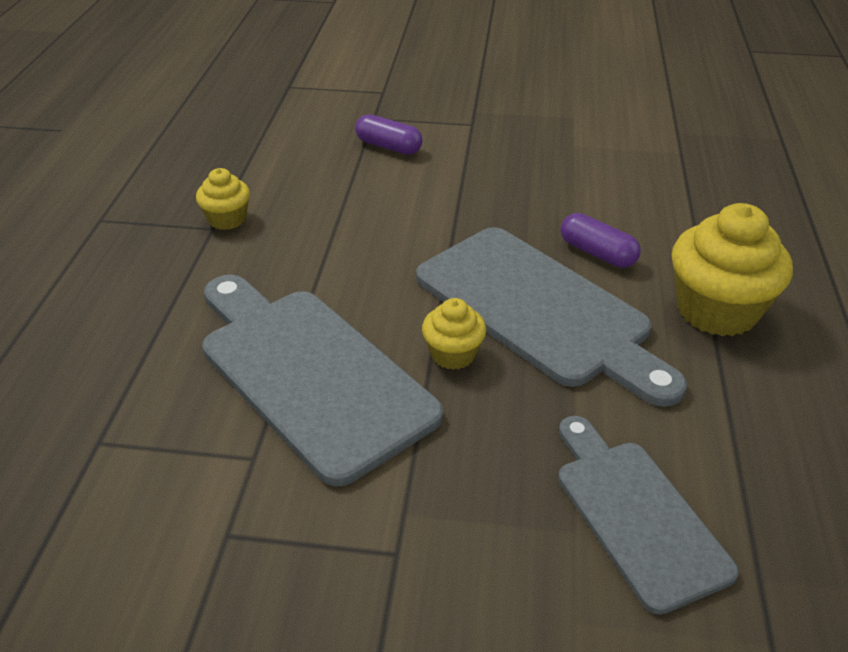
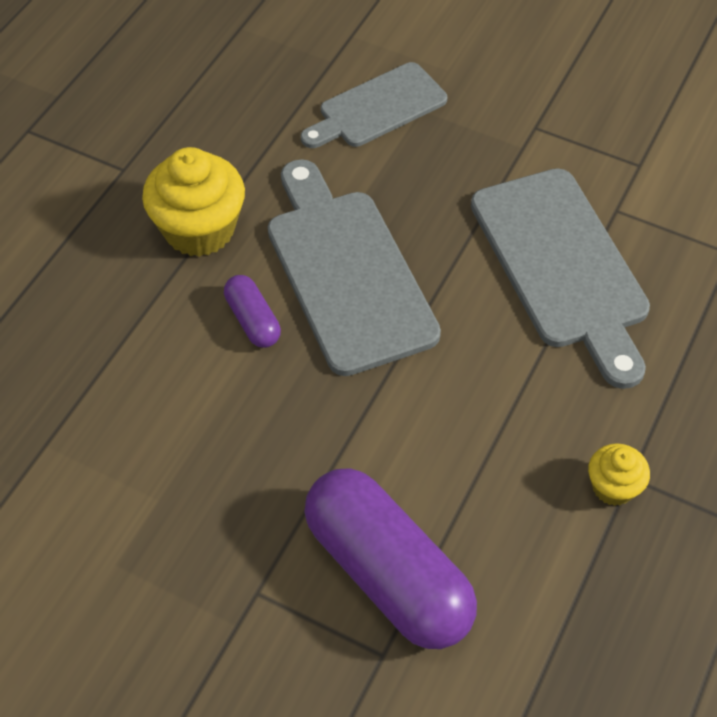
camera: 160 degrees left, 15 degrees up
(389, 146) = (387, 573): purple capsule -> purple capsule, size x2.16
(453, 354) = (440, 251): yellow cupcake -> none
(636, 515) = (377, 108): grey cutting board -> grey cutting board turned 60 degrees clockwise

